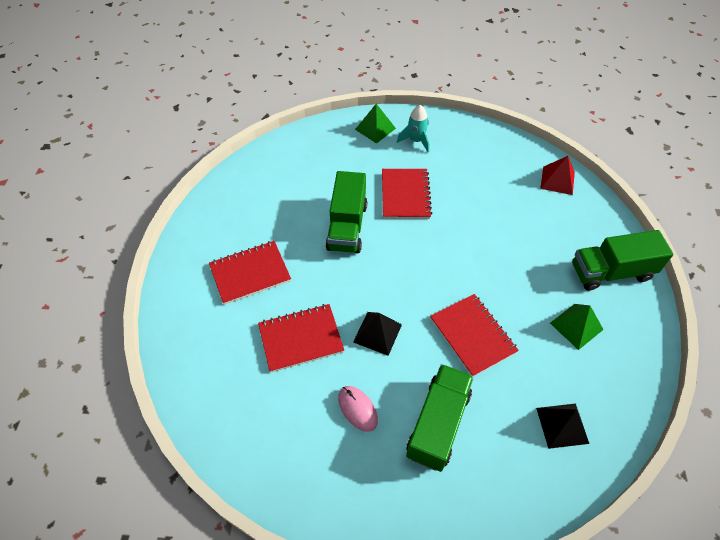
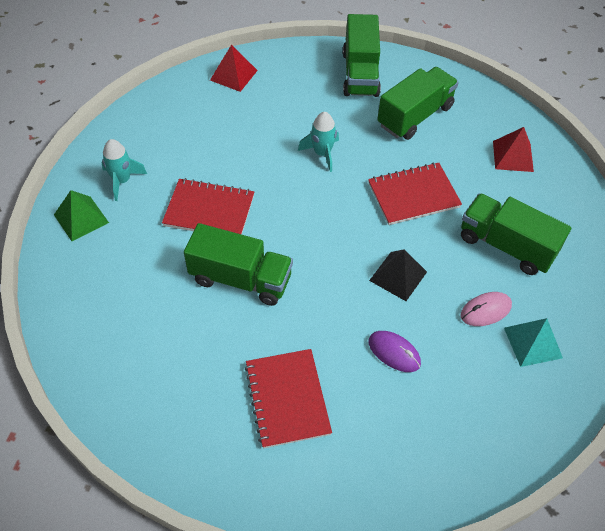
camera: 80 degrees left, 0 degrees up
(301, 339) = (394, 352): red notebook -> purple mouse
(331, 453) = (533, 342): none -> turquoise pyramid
(494, 257) = (322, 153): none -> turquoise rocket
(562, 425) = (513, 156): black pyramid -> red pyramid
(576, 326) = (415, 116): green pyramid -> green truck

